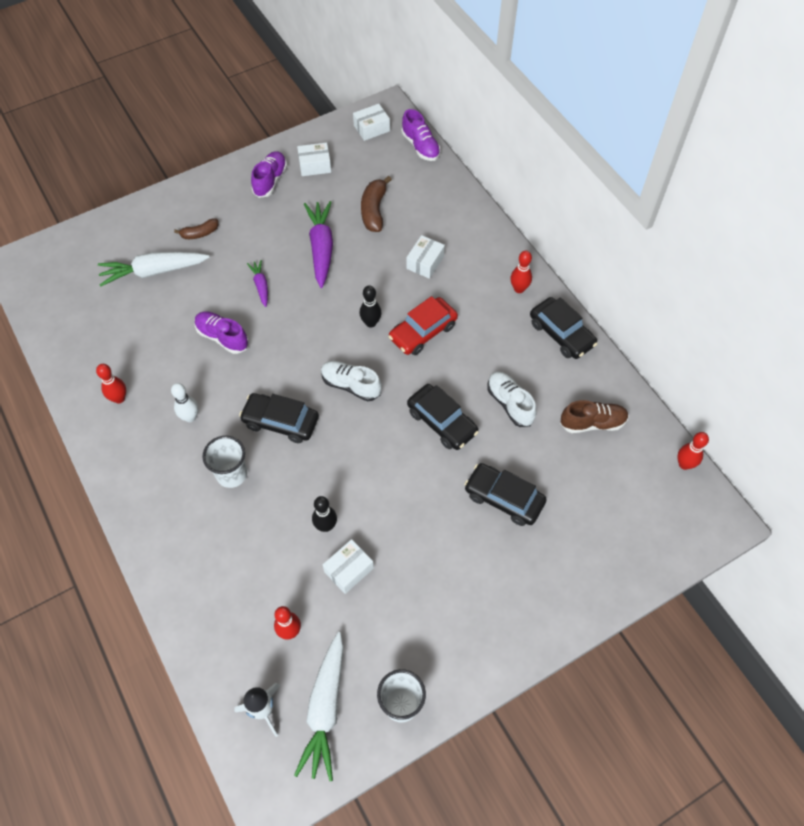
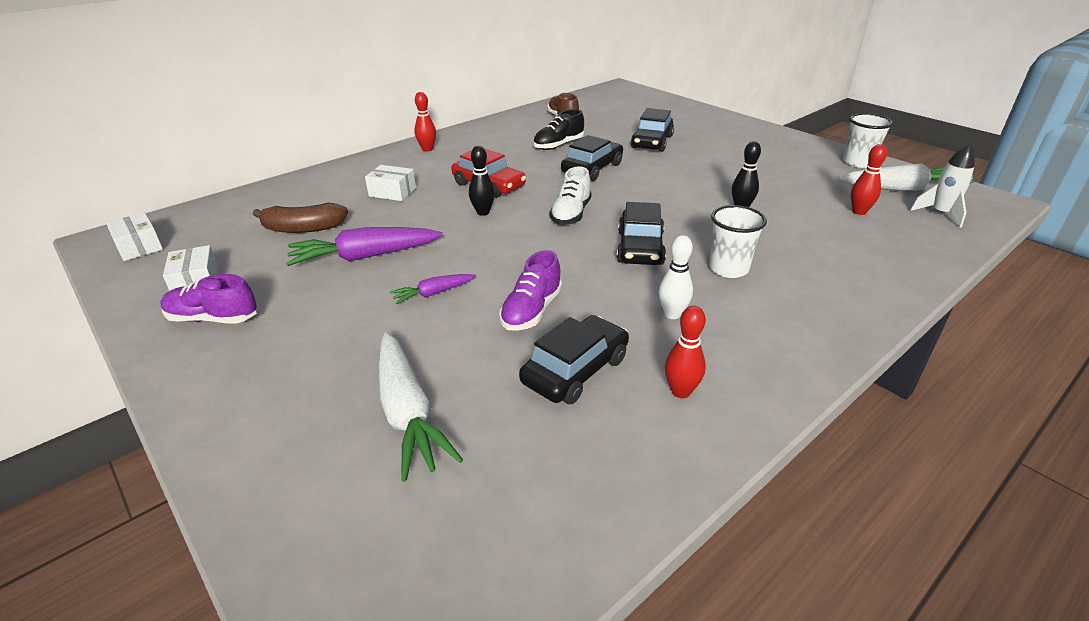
camera: 100 degrees left, 25 degrees down
(200, 233) = (320, 374): brown banana -> none
(348, 570) = (773, 193): white box -> none
(420, 146) = (197, 211): purple shoe -> none
(510, 403) = (558, 145): white shoe -> black shoe
(561, 334) = (477, 132): black car -> black car (575, 370)
(684, 464) = (583, 95): red bowling pin -> none

